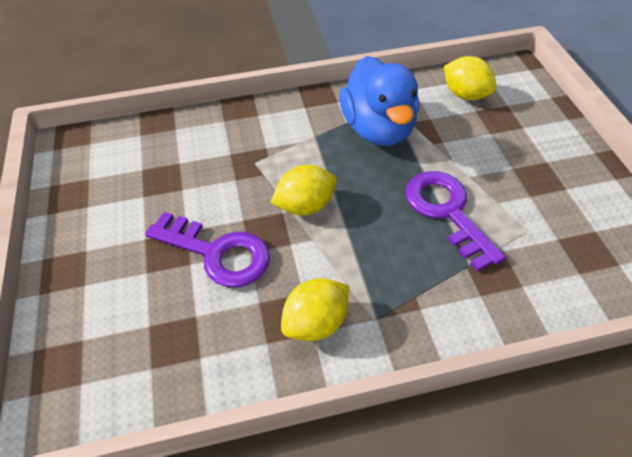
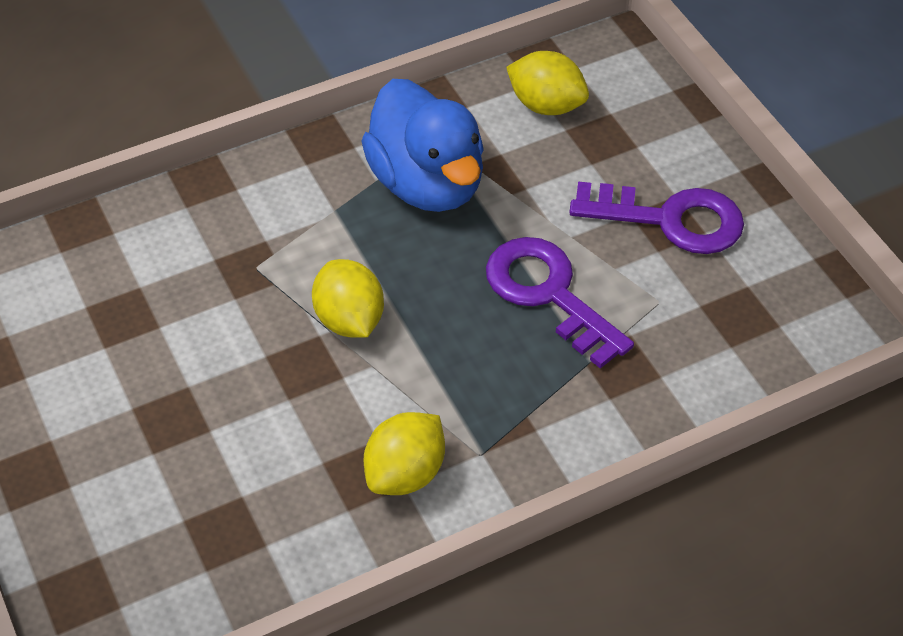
camera: 15 degrees left, 0 degrees up
(217, 253) = (244, 409): purple key -> purple key (670, 220)
(305, 206) = (349, 320): yellow lemon -> yellow lemon turned 75 degrees counterclockwise

